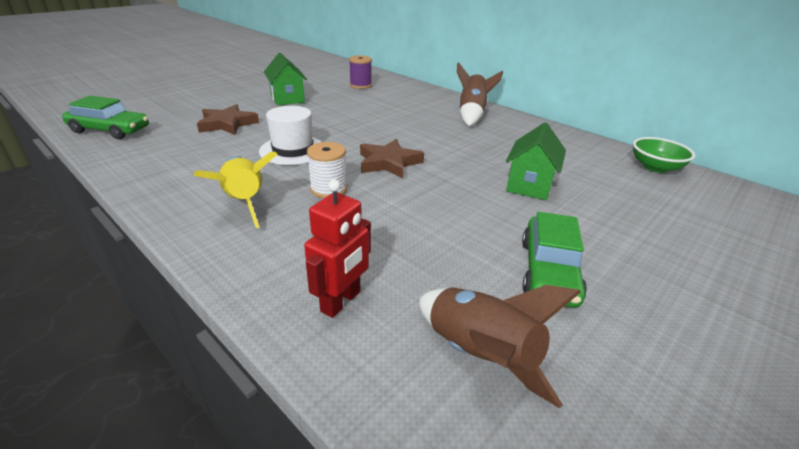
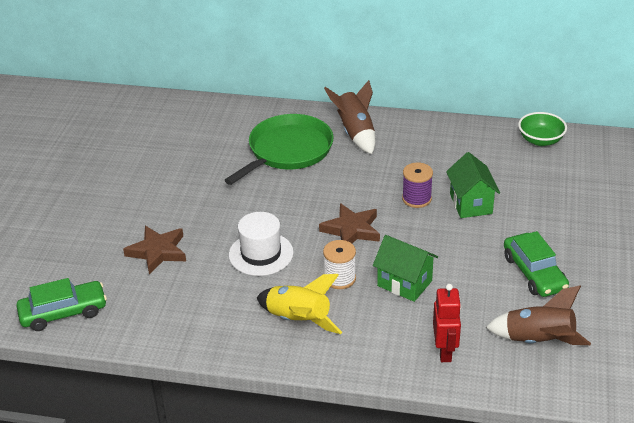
camera: 30 degrees left, 5 degrees up
(287, 98) = (160, 189): green house -> green house (404, 283)
(360, 85) = (203, 133): purple spool -> purple spool (416, 199)
(405, 108) = (287, 151): none -> green pan

